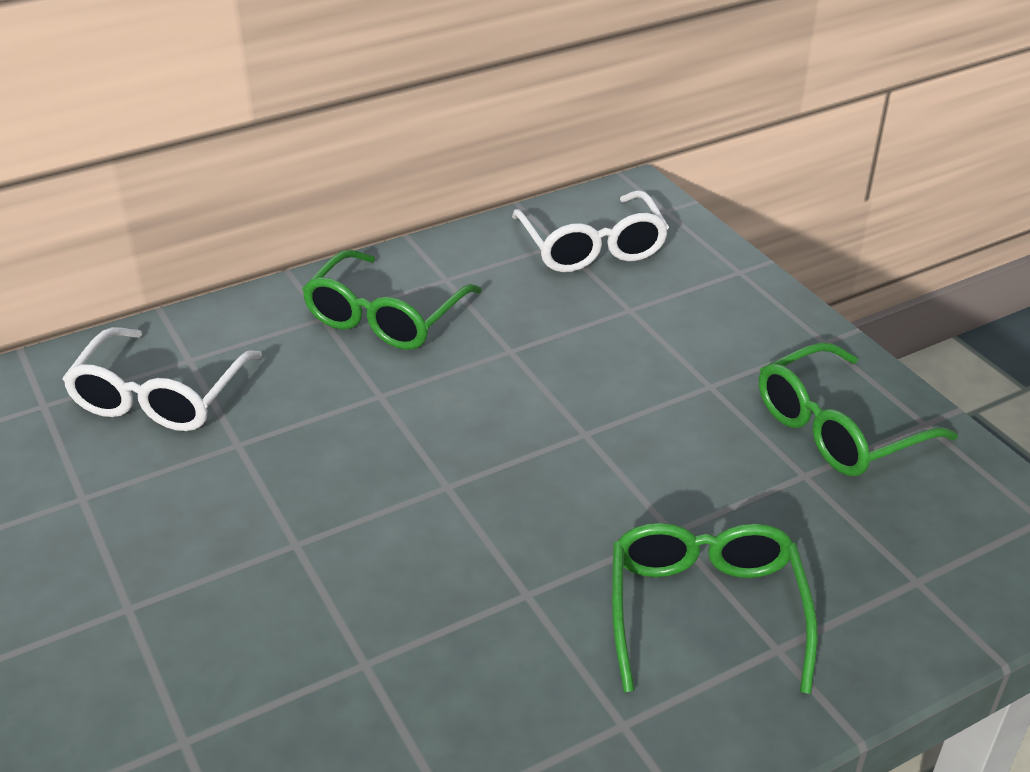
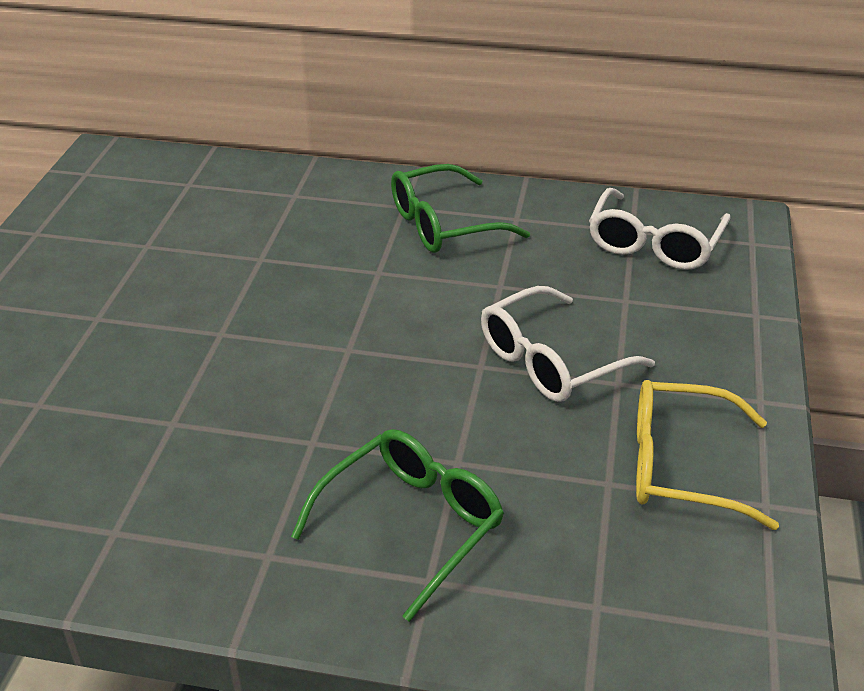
camera: 40 degrees right, 0 degrees up
(160, 397) = (252, 209): white glasses -> white glasses (551, 361)
(837, 429) = (681, 466): green glasses -> yellow glasses

